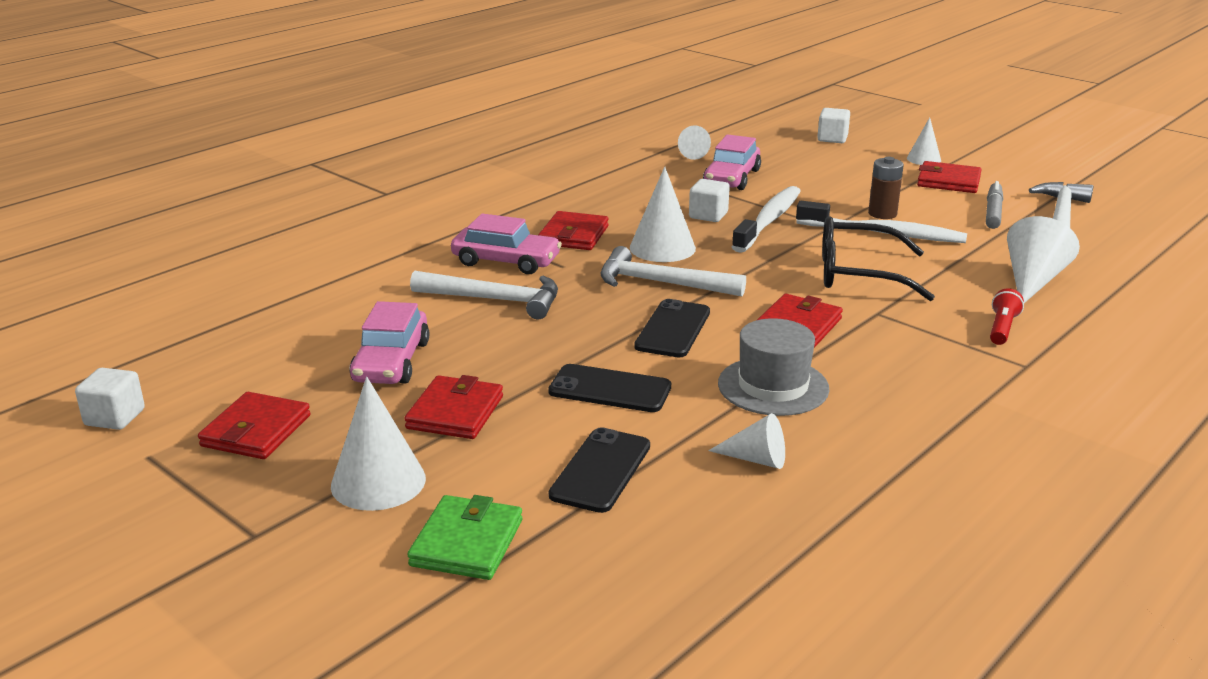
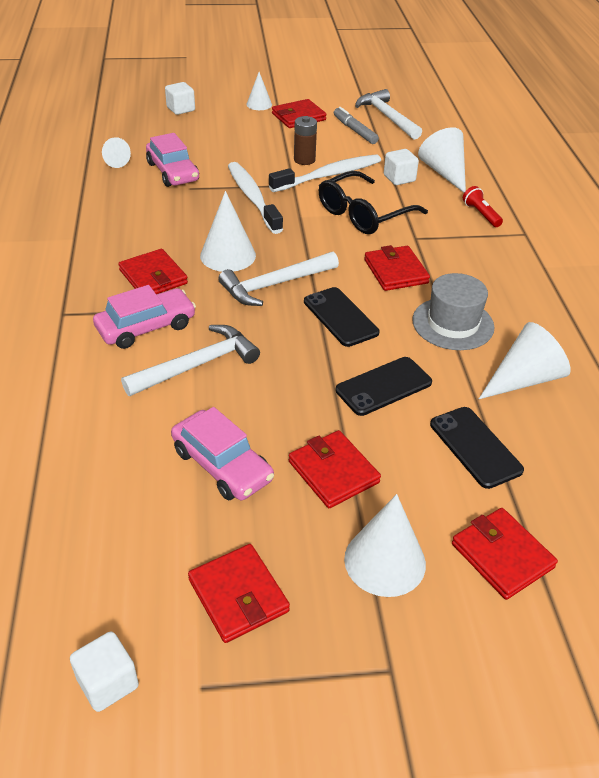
camera: 50 degrees left, 15 degrees up
(467, 543) = (502, 555): green wallet -> red wallet
(708, 215) = (210, 212): white cube -> white cube (399, 178)
(756, 459) = (523, 379): white cone -> white cone, size x1.65

